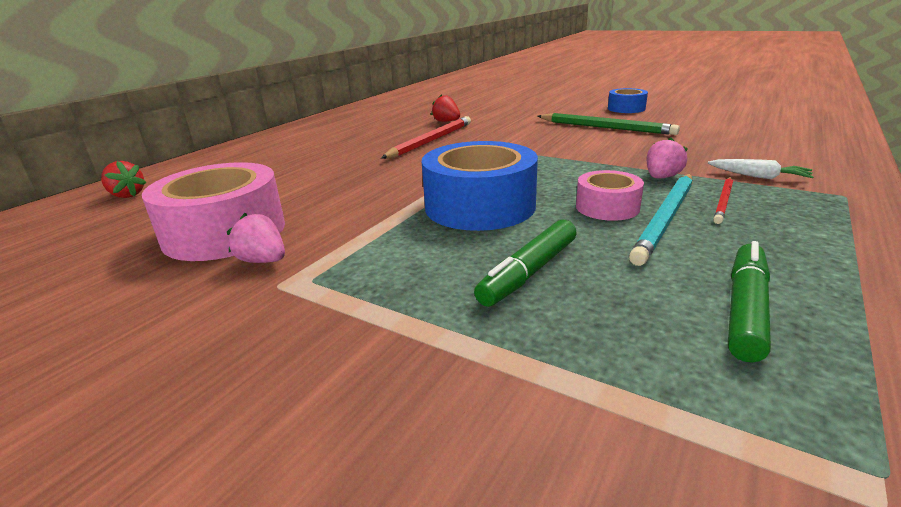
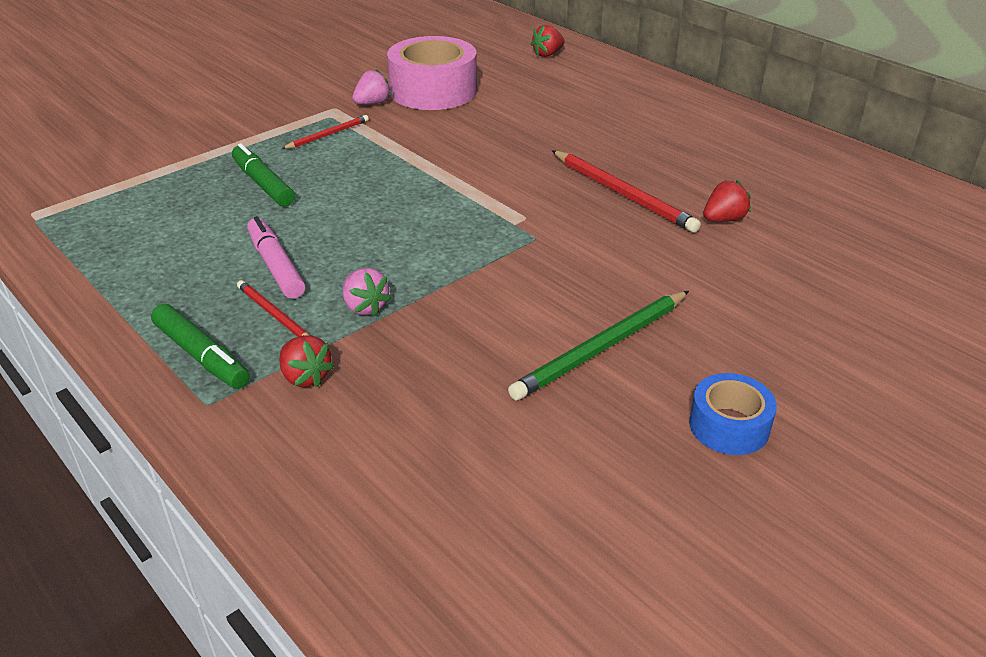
camera: 105 degrees right, 10 degrees up
(371, 267) = (327, 135): none -> red pencil
(480, 206) = (389, 187): blue tape -> none
(607, 207) = (327, 246): pink tape -> none
(666, 219) = (276, 266): turquoise pencil -> pink marker
(745, 309) = (143, 242): green marker -> green marker (201, 355)
(759, 176) = (305, 377): white carrot -> red strawberry

